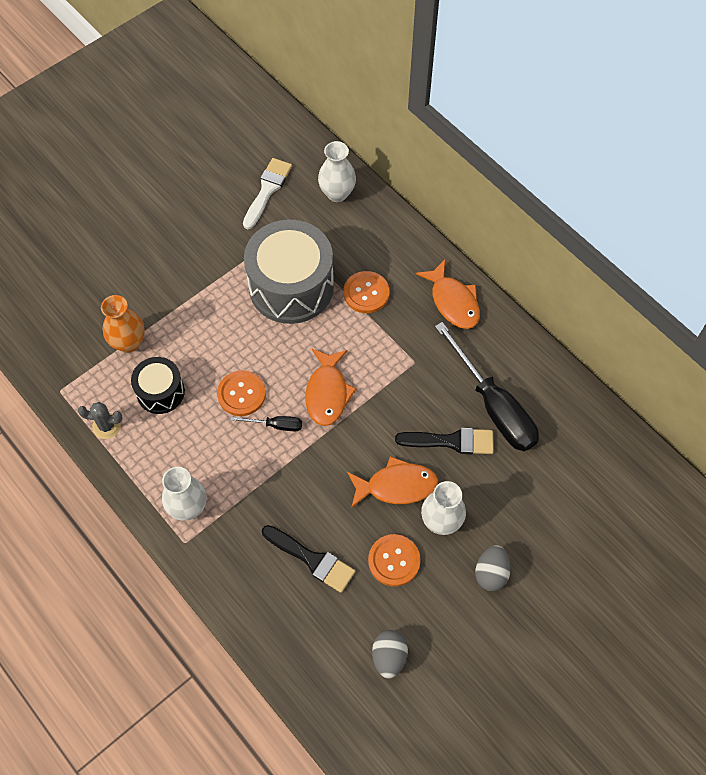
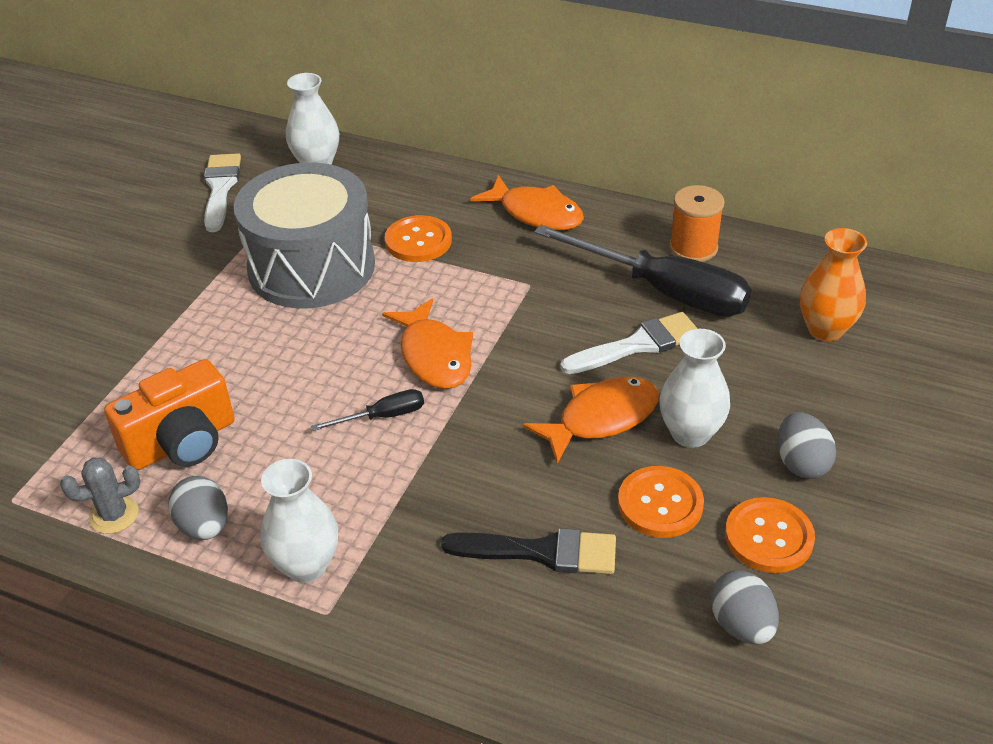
camera: 25 degrees left, 20 degrees down
(128, 342) = (100, 404): orange vase -> orange vase (825, 329)
(148, 456) = (204, 526): none -> grey egg
(160, 392) = (182, 442): black drum -> orange camera
(241, 394) = (310, 400): orange button -> orange button (768, 537)
(451, 441) = (638, 345): black brush -> white brush
(536, 378) = (693, 248): none -> orange spool

